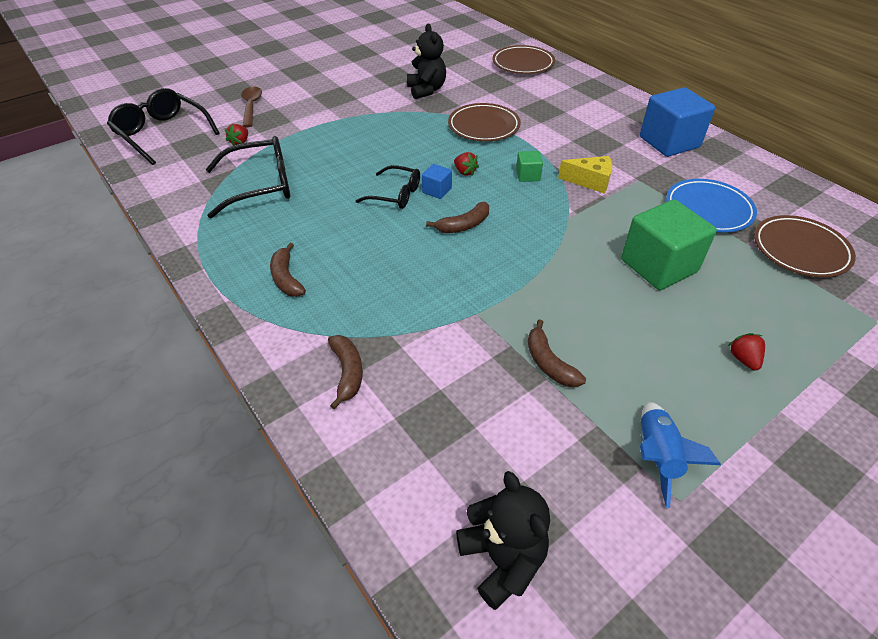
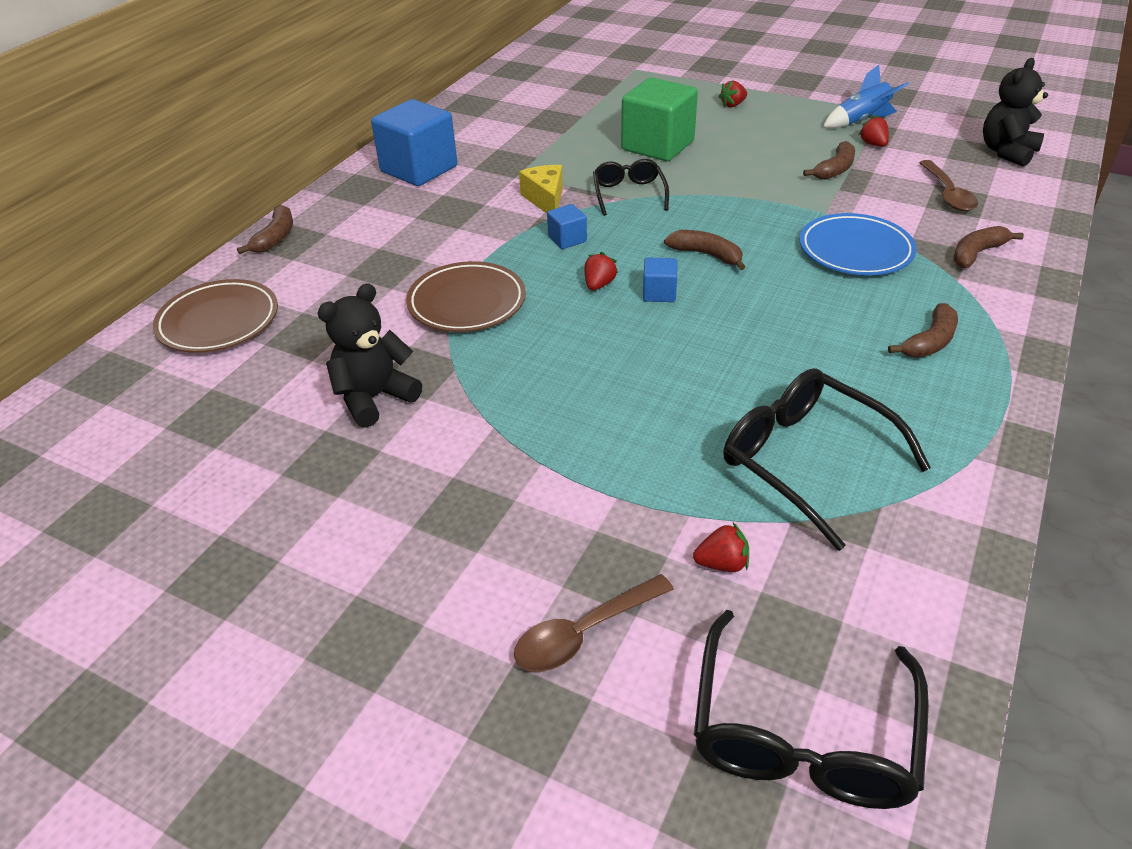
camera: 115 degrees left, 5 degrees down
(396, 194) = (698, 321): black glasses -> black glasses (629, 194)
(449, 422) = (948, 194): none -> brown spoon
(528, 175) = (567, 239): green cube -> blue cube
(589, 429) = (873, 144): none -> red strawberry
(599, 84) = (275, 237): none -> brown banana
(708, 209) = (543, 135): blue plate -> blue plate (855, 250)
(800, 250) = (571, 96): brown plate -> none

